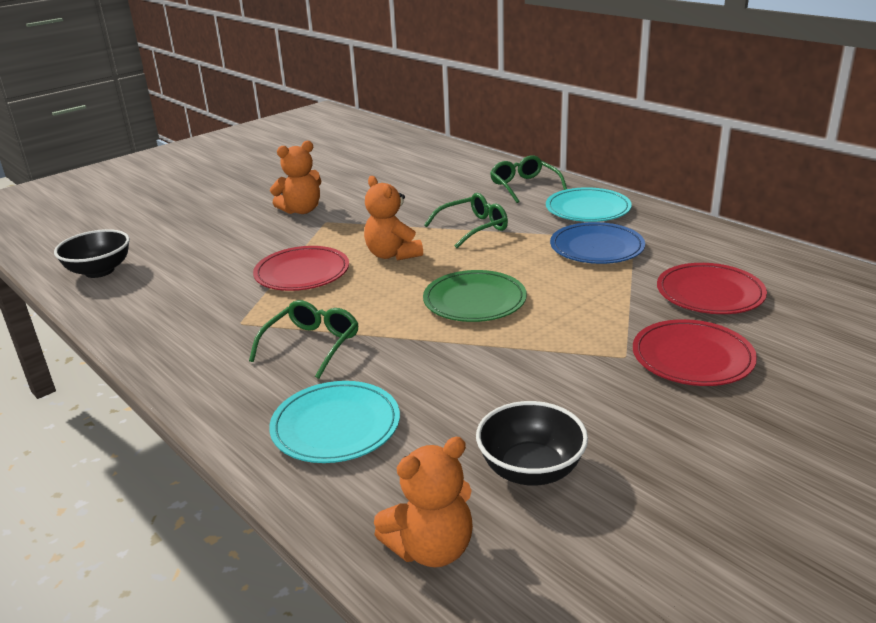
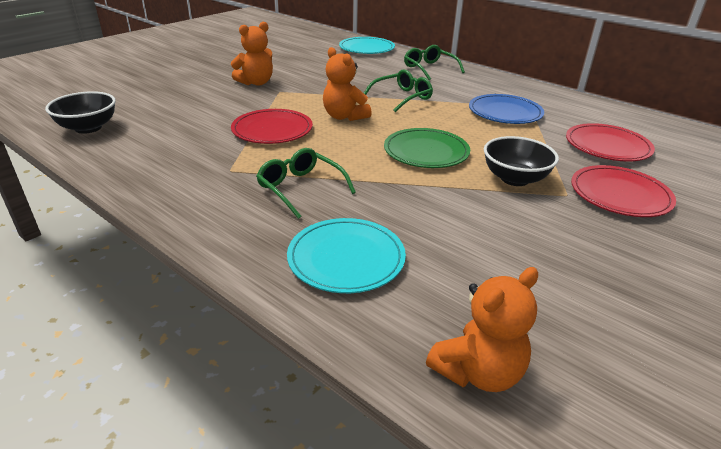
camera: 10 degrees left, 5 degrees up
(312, 345) = (300, 188): green glasses -> green glasses turned 60 degrees counterclockwise
(531, 470) = (535, 292): black bowl -> black bowl (514, 179)
(588, 209) = (485, 85): turquoise plate -> turquoise plate (366, 48)

